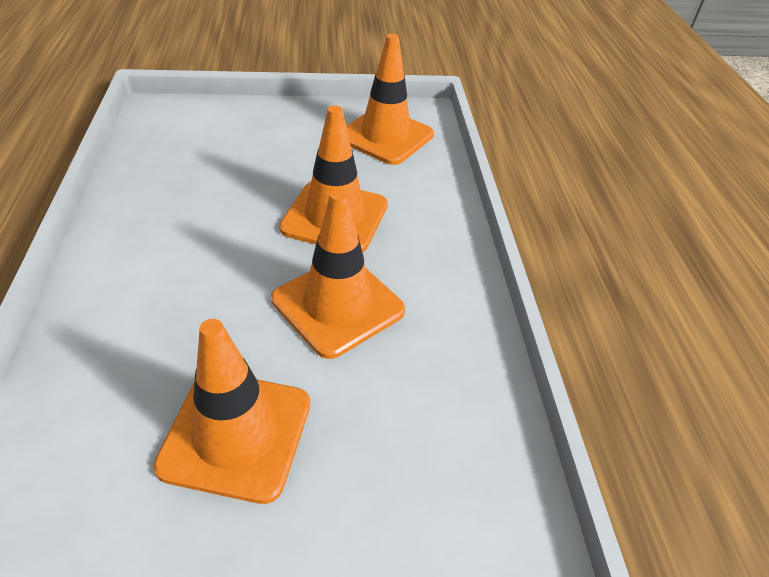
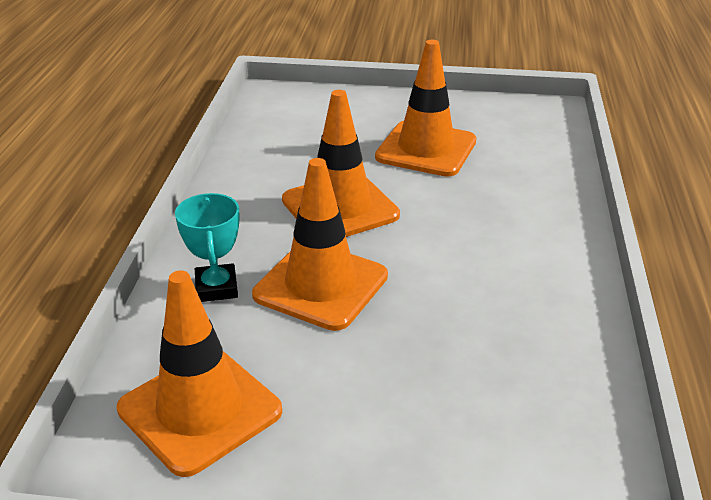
camera: 165 degrees left, 10 degrees down
(418, 208) = (216, 288): none -> turquoise trophy

